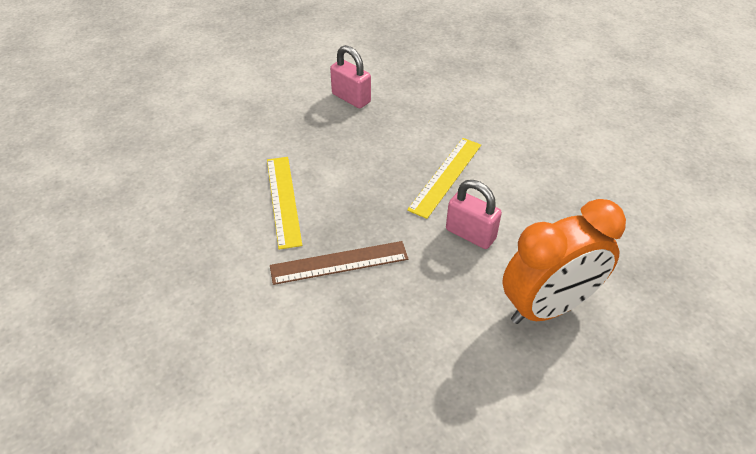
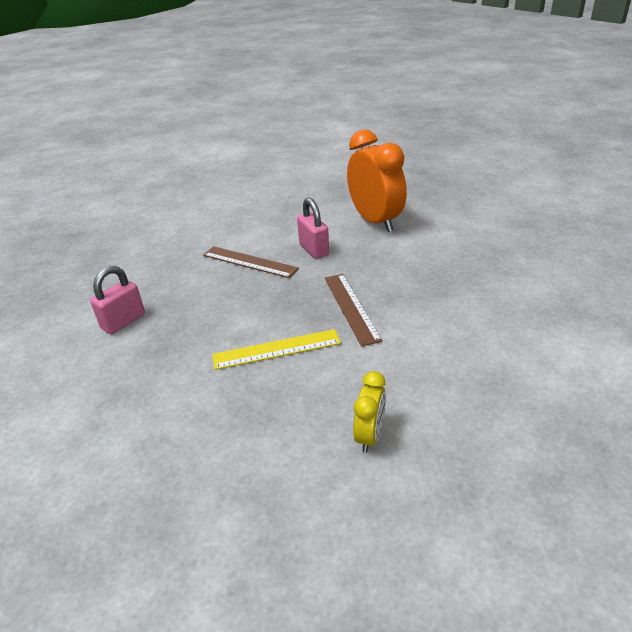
camera: 90 degrees left, 10 degrees down
(149, 261) = (369, 435): none -> yellow clock
(445, 176) = (249, 262): yellow ruler -> brown ruler
(470, 234) = (314, 249): pink padlock -> pink padlock turned 60 degrees counterclockwise

